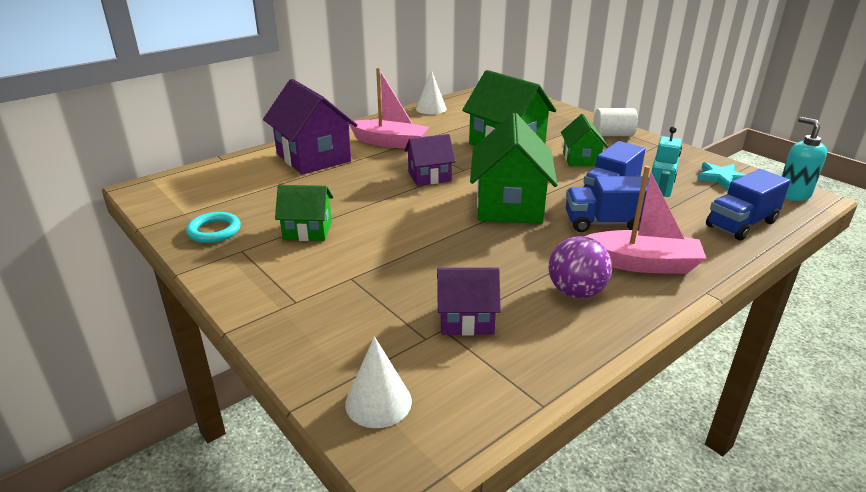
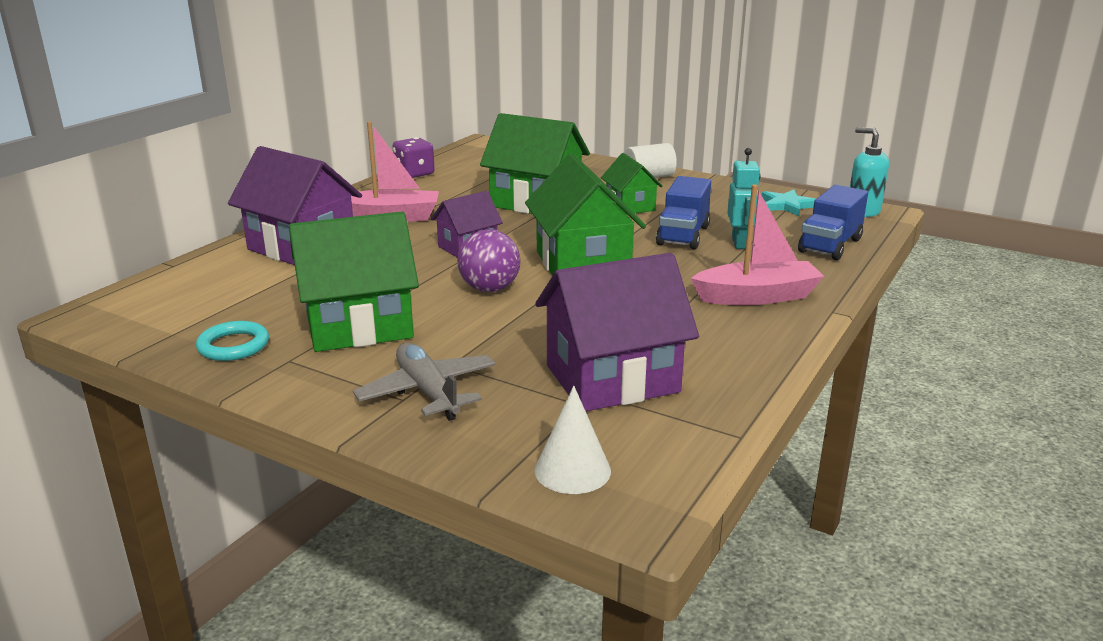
camera: 20 degrees left, 5 degrees down
(307, 230) = (359, 326): green house -> green house, size x1.77
(317, 299) = (428, 392): none -> grey plane
(431, 109) = (414, 174): white cone -> purple dice
(466, 319) = (612, 379): purple house -> purple house, size x1.77
(576, 292) = (708, 333): purple ball -> purple ball (489, 289)
(605, 223) = (697, 265): blue truck -> none

